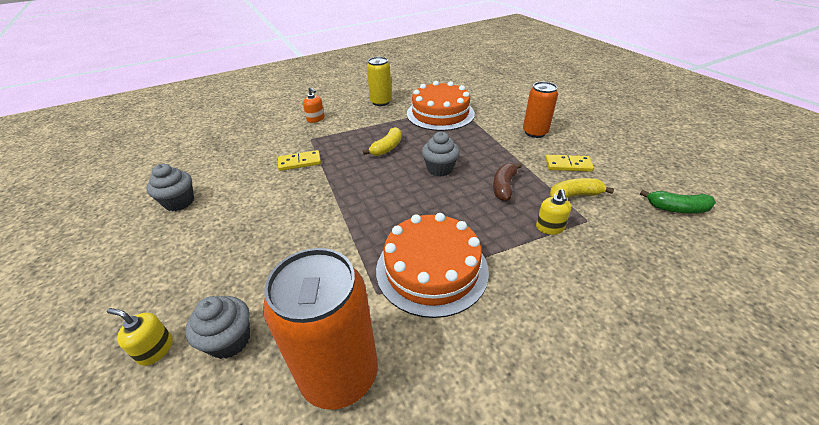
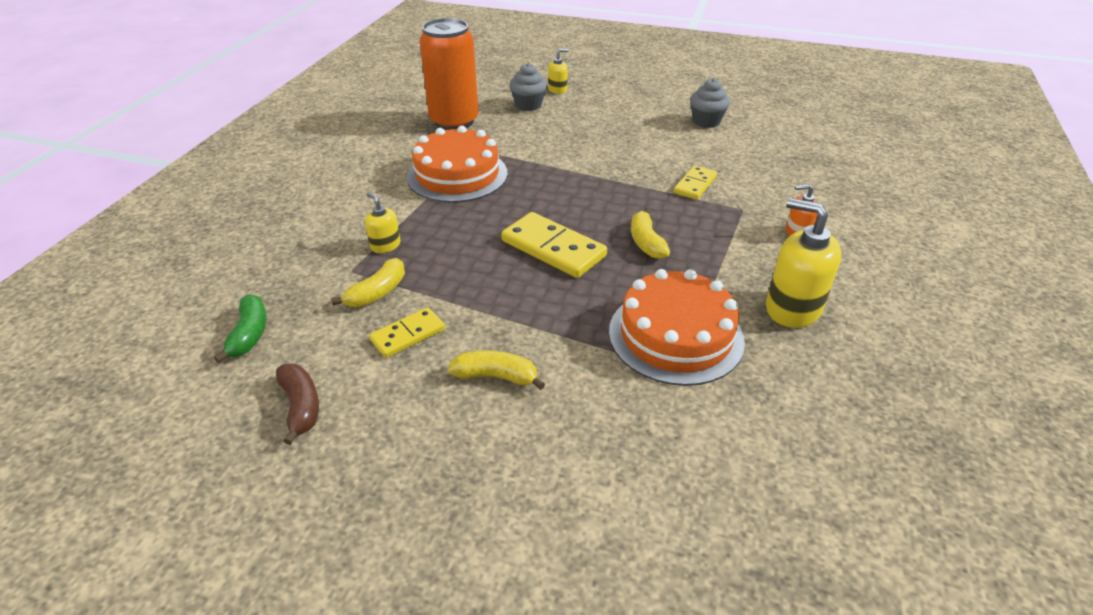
camera: 135 degrees right, 0 degrees up
(381, 102) = (792, 308): yellow can -> yellow soap dispenser
(440, 169) = (553, 248): grey cupcake -> yellow domino
(504, 186) = (463, 264): brown banana -> brown banana (301, 406)
(535, 132) = (496, 376): orange can -> yellow banana
(676, 208) = (249, 334): green banana -> green banana turned 120 degrees clockwise

